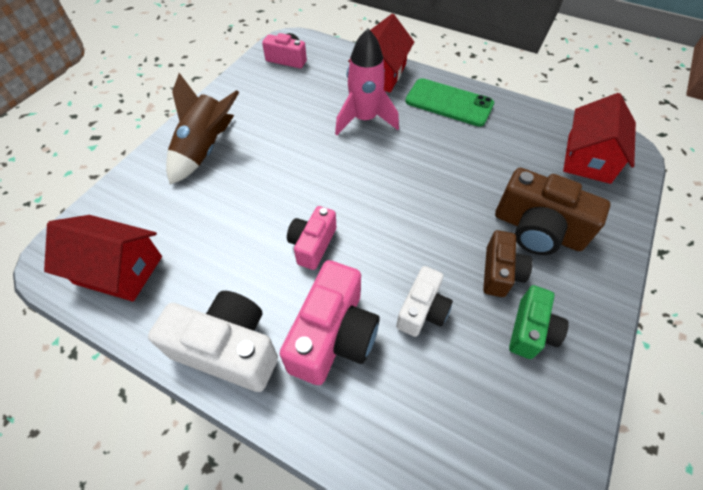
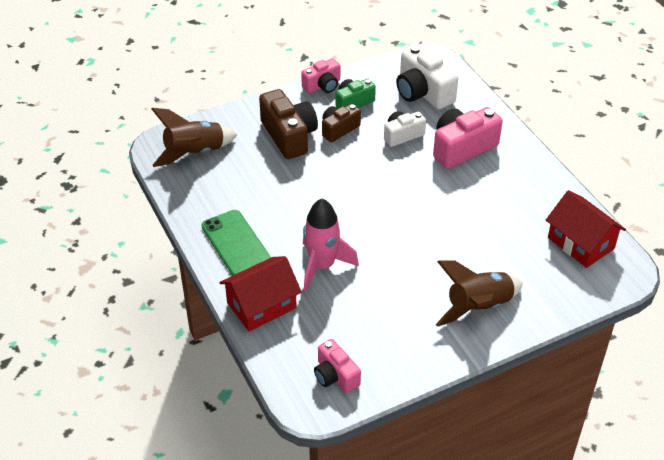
camera: 145 degrees left, 10 degrees down
(228, 349) = (526, 169): white camera -> white camera (423, 92)
(312, 244) = (440, 196): pink camera -> pink camera (322, 85)
(588, 158) = (195, 153): red house -> brown rocket

